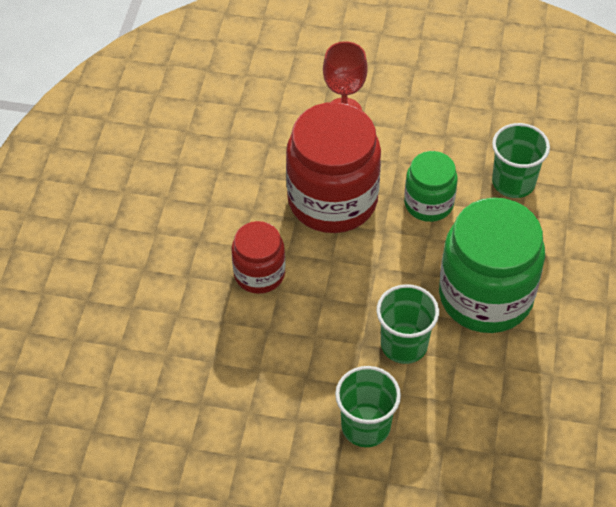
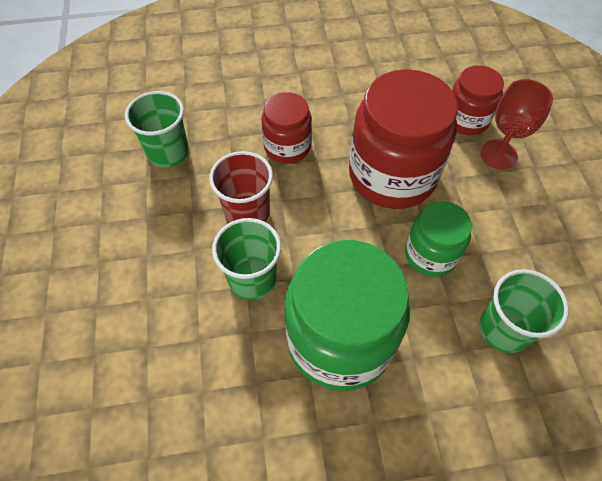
camera: 70 degrees right, 5 degrees up
(291, 118) = (466, 120): none -> red jar
(328, 330) = (247, 213): none -> red cup
(365, 426) = (152, 272): green cup -> green cup (168, 152)

